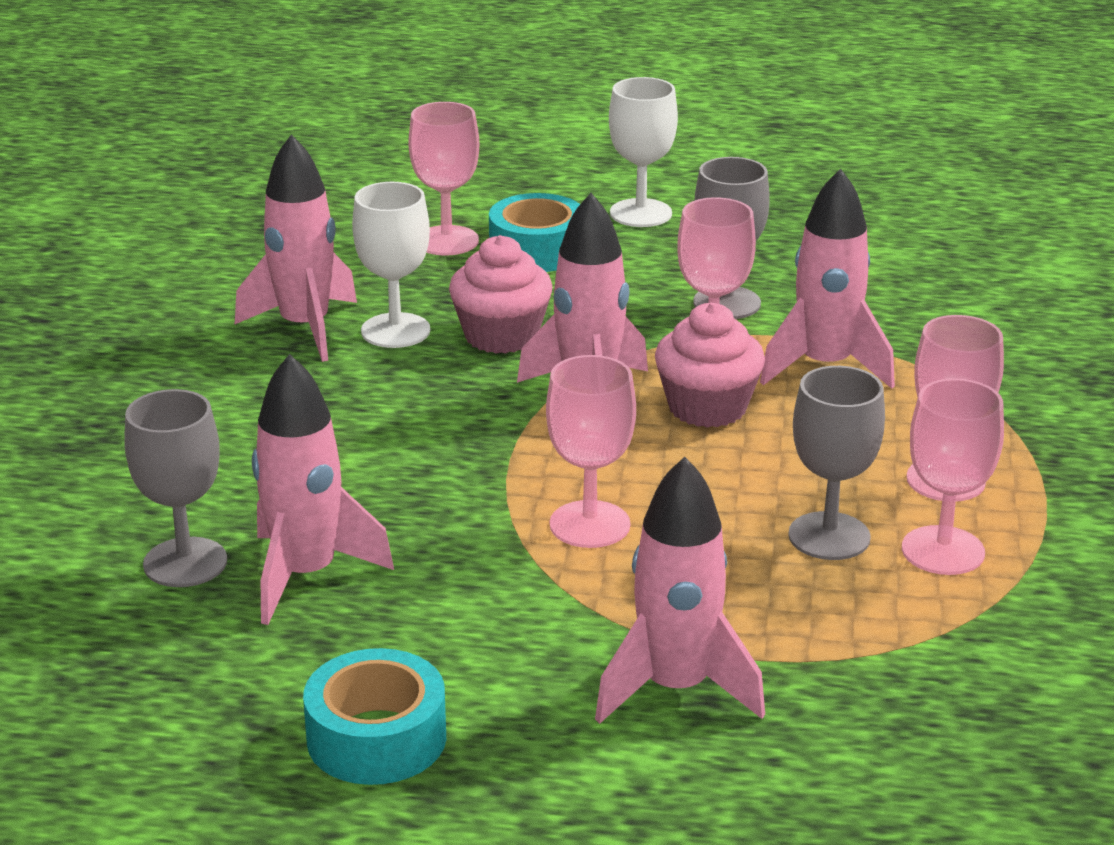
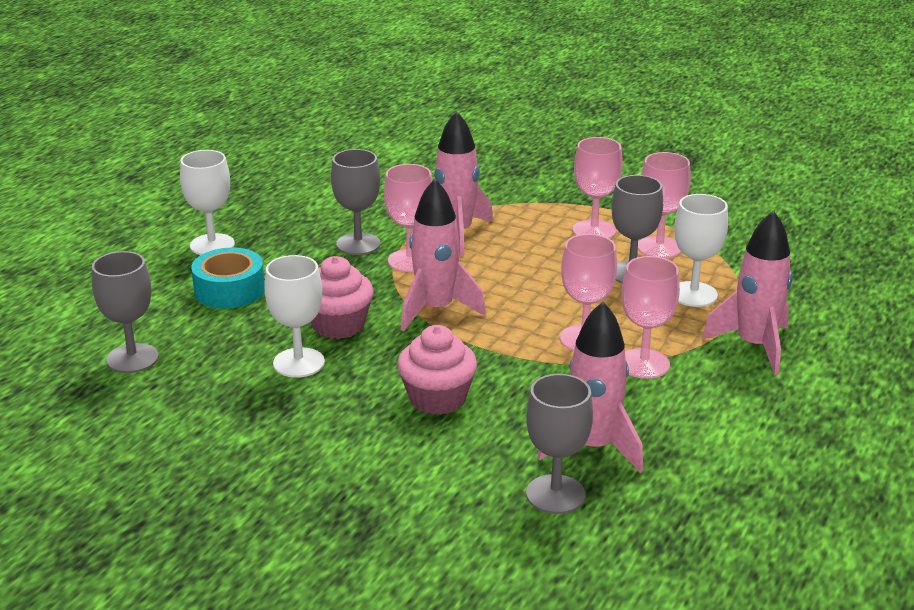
camera: 70 degrees left, 0 degrees up
(305, 328) = (263, 399): pink rocket -> none
(347, 236) = (132, 358): none -> grey goblet
(376, 738) = (773, 448): turquoise tape -> none
(447, 241) = (182, 320): pink goblet -> pink goblet (644, 364)
(707, 407) = (478, 277): pink cupcake -> pink cupcake (437, 398)
(805, 606) = (693, 294): none -> white goblet

